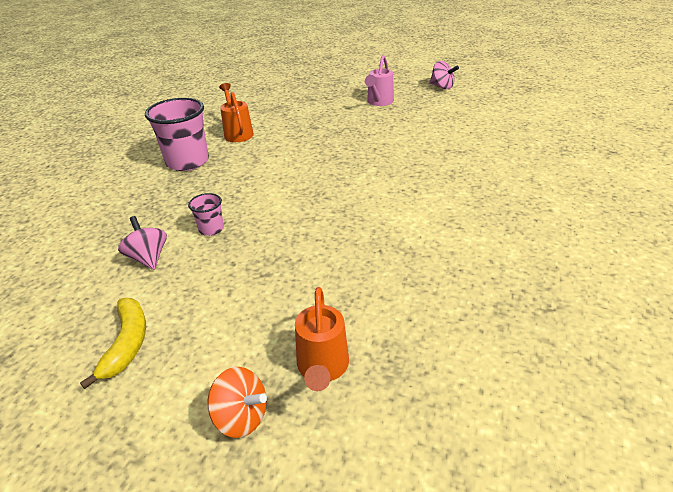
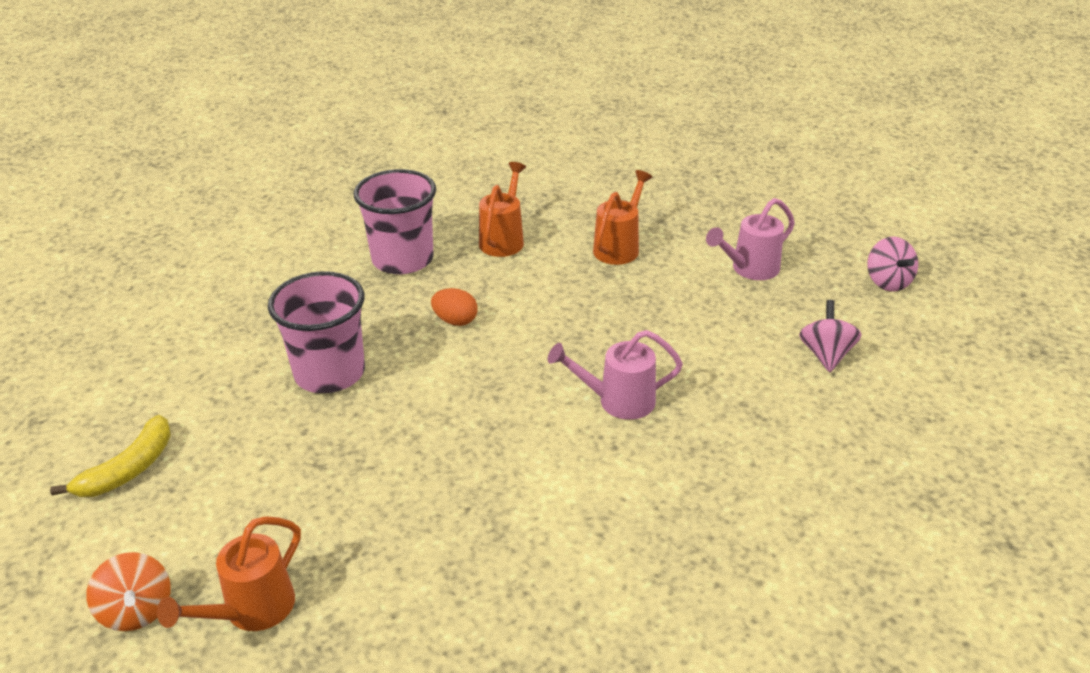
camera: 35 degrees right, 0 degrees up
(148, 258) = (238, 377): pink spinning top -> pink spinning top (826, 355)
(211, 229) = (329, 373): pink cup -> pink cup, size x2.07
(258, 175) = (455, 321): none -> orange egg
(305, 115) = (619, 247): none -> orange watering can
(391, 172) = (618, 401): none -> pink watering can

